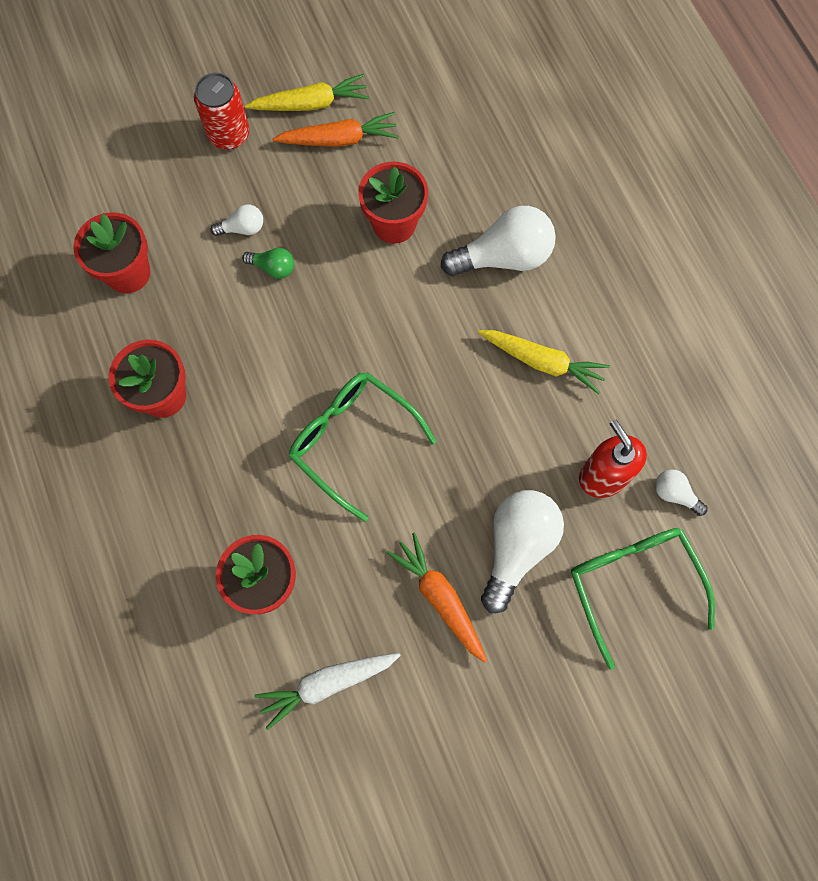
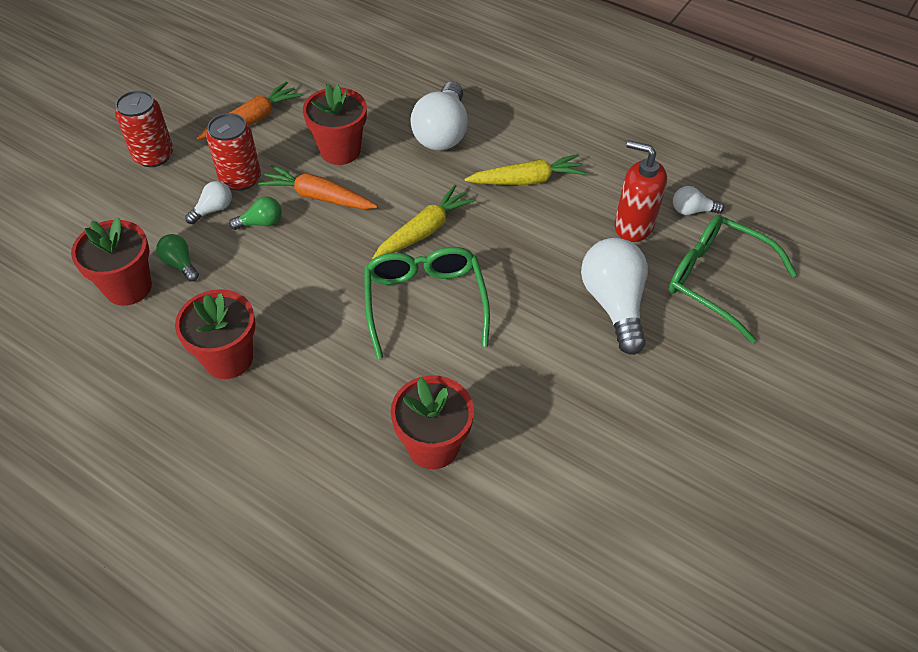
camera: 35 degrees left, 20 degrees down
(181, 273) = (180, 264): none -> green light bulb
(286, 206) = (240, 179): none -> red can
(310, 104) = (210, 108): yellow carrot -> yellow carrot (424, 231)
(327, 683) = (549, 490): white carrot -> none
(353, 441) = (425, 304): green glasses -> green glasses turned 75 degrees clockwise
(440, 598) = (586, 372): orange carrot -> orange carrot (319, 197)
(503, 257) = (442, 133): white light bulb -> white light bulb turned 150 degrees clockwise

